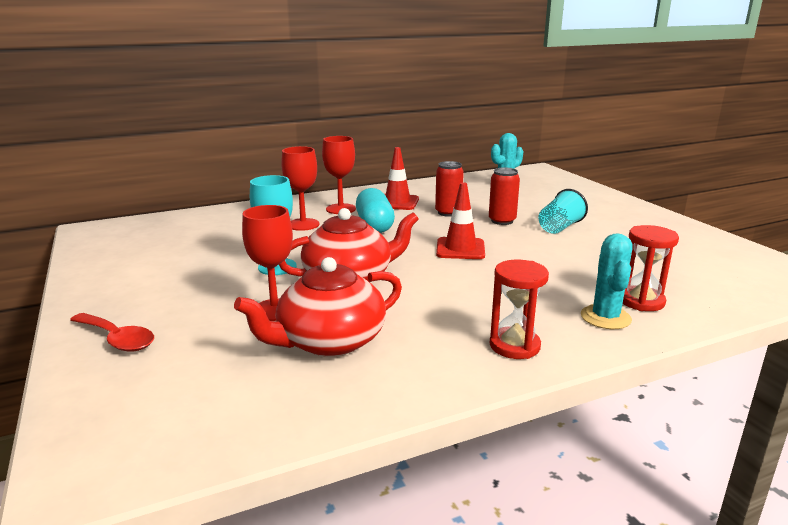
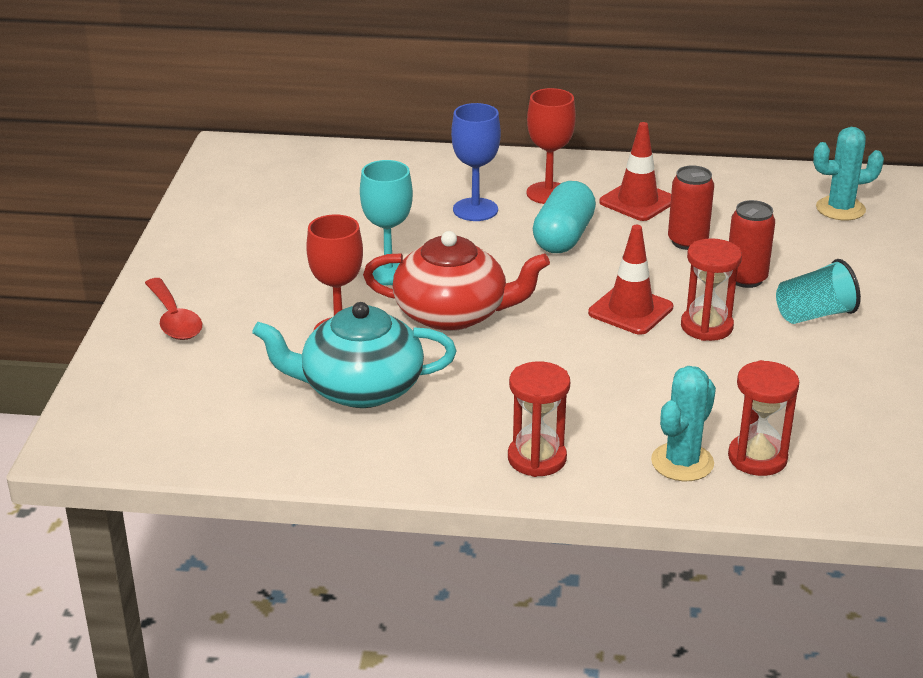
camera: 30 degrees right, 10 degrees up
(303, 224) = (475, 210): red goblet -> blue goblet
(329, 341) = (360, 388): red teapot -> turquoise teapot
(513, 246) = (706, 326): none -> red hourglass

